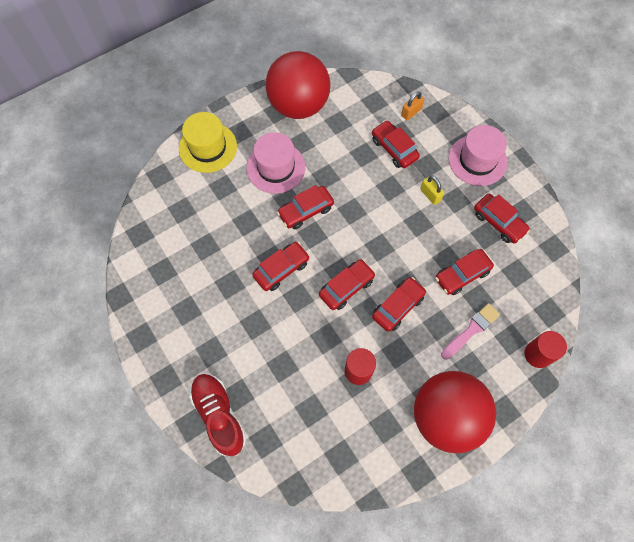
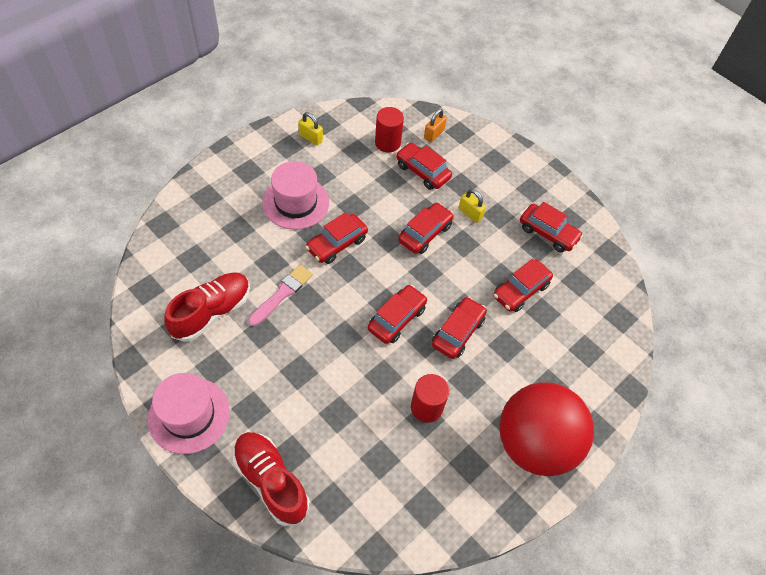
camera: 15 degrees left, 10 degrees down
(191, 261) = (212, 312): none -> red shoe
(208, 147) = (215, 189): yellow hat -> none
(281, 269) = (319, 308): red car -> red car (425, 233)
(298, 105) = (311, 138): red ball -> yellow padlock
(471, 330) = (542, 347): pink brush -> pink brush (282, 294)
(477, 160) = (513, 174): pink hat -> pink hat (189, 415)
(538, 354) = (618, 362): red cylinder -> red cylinder (387, 143)

